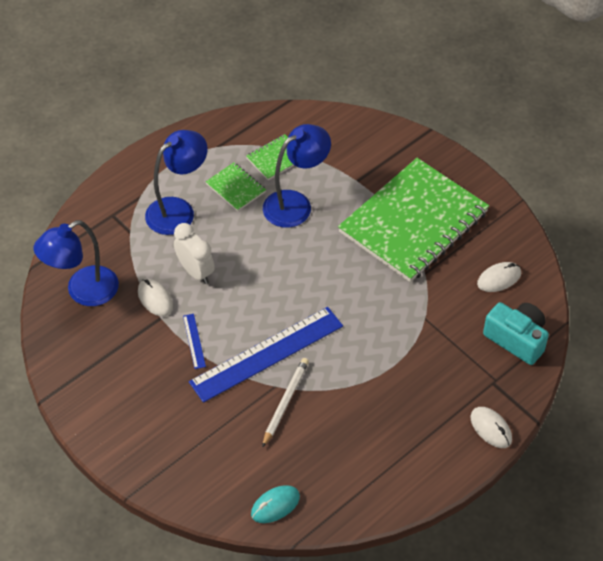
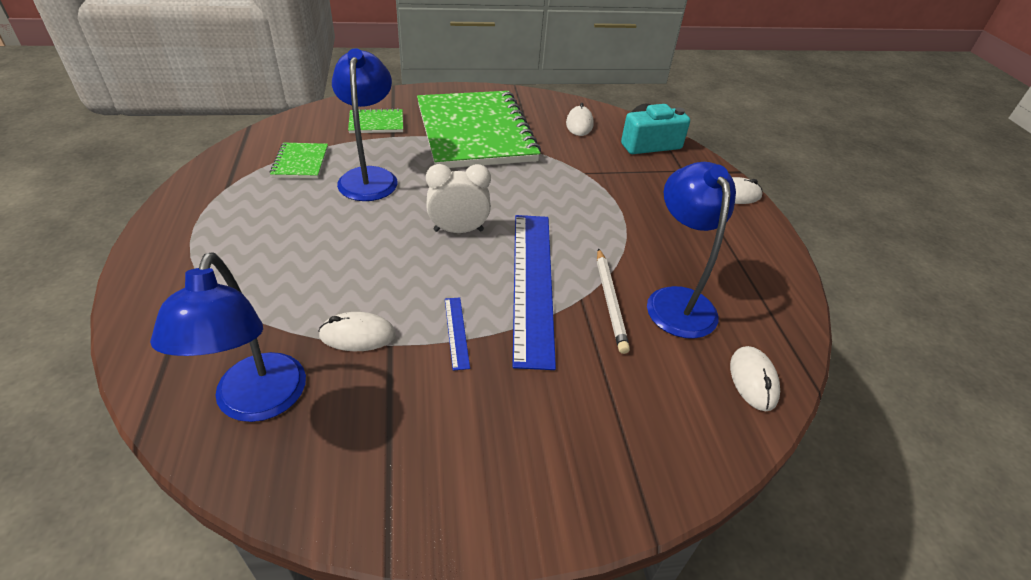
camera: 60 degrees left, 10 degrees down
(178, 210) = (261, 252): blue lamp -> blue lamp (676, 301)
(194, 341) = (456, 332): blue ruler -> blue ruler turned 60 degrees clockwise
(195, 271) = (361, 281): white clock -> white clock (458, 230)
(236, 188) = (295, 201): green notebook -> green notebook (376, 123)
(275, 505) = (753, 380): turquoise mouse -> white mouse
(285, 402) = (610, 301): white pencil -> white pencil turned 150 degrees counterclockwise

